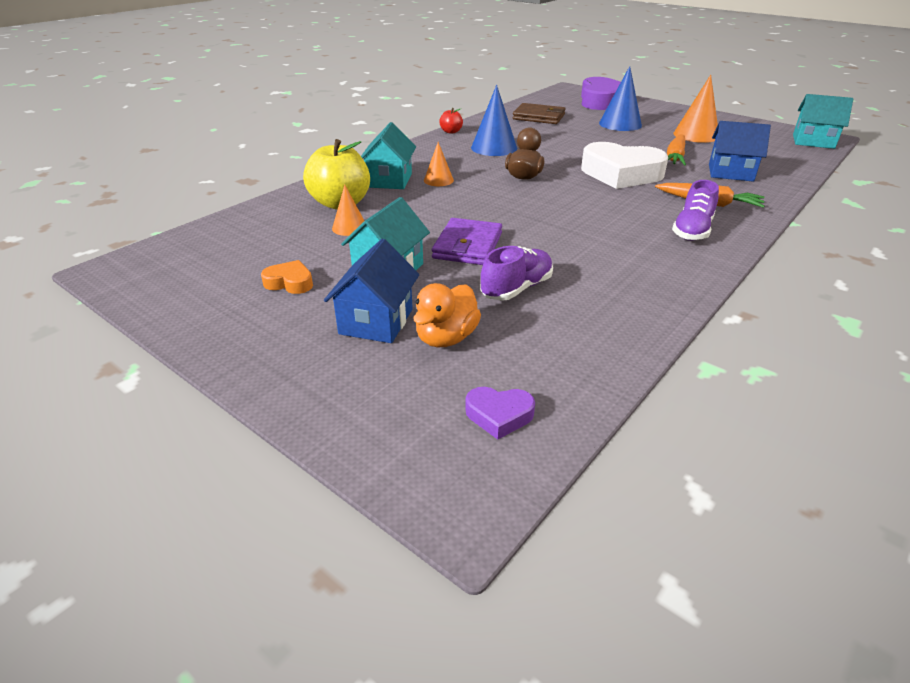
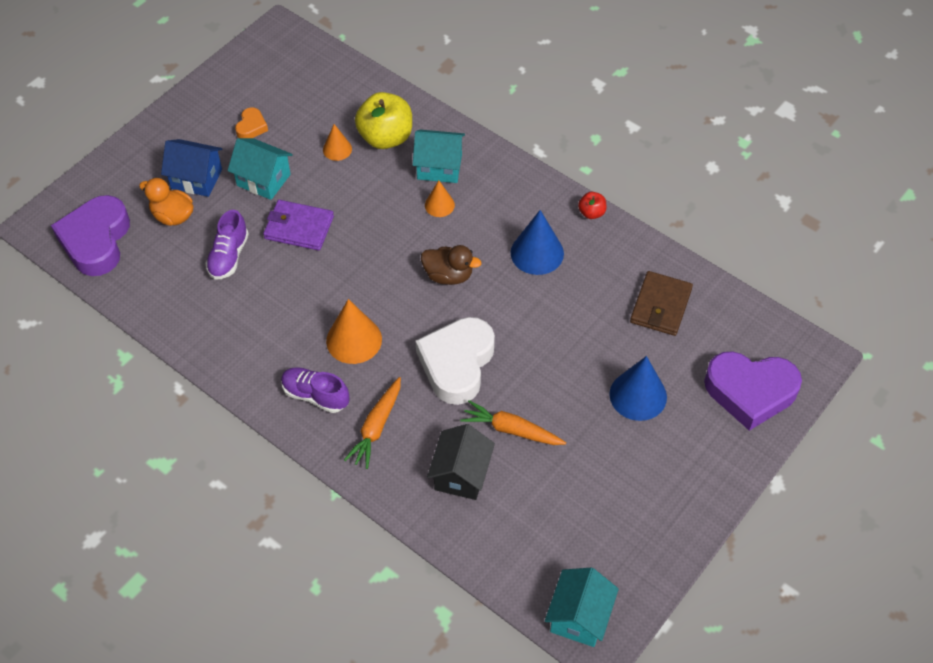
camera: 90 degrees right, 20 degrees up
(499, 415) = (96, 241): purple heart -> purple heart, size x2.20
(516, 288) = (229, 256): purple shoe -> purple shoe turned 60 degrees clockwise
(696, 135) = (597, 476): orange cone -> orange cone (354, 340)
(730, 173) = (461, 474): blue house -> black house

